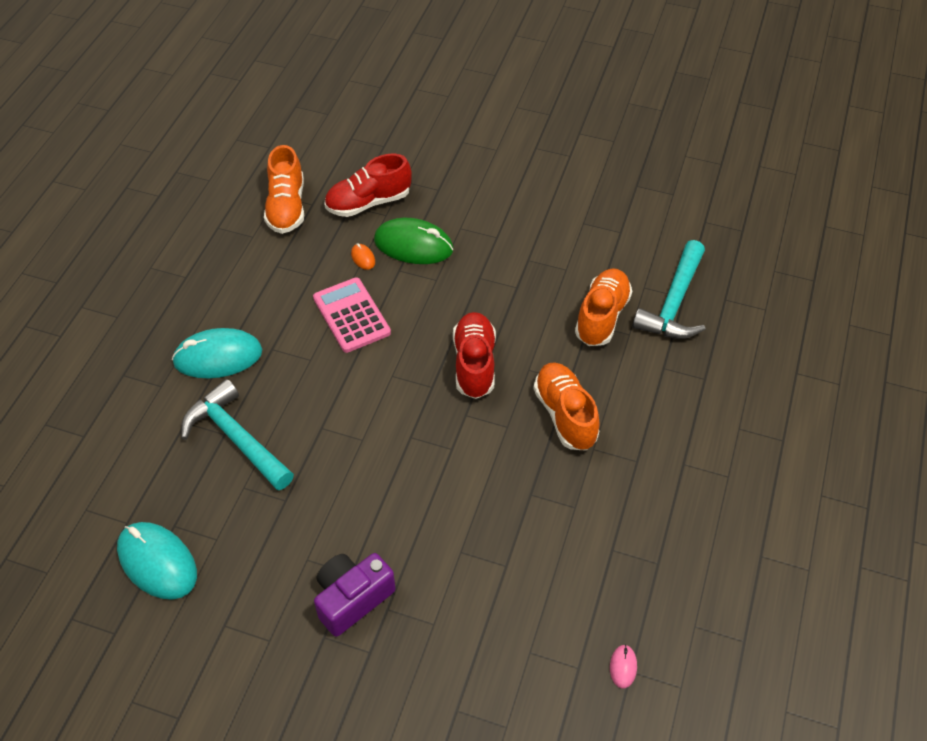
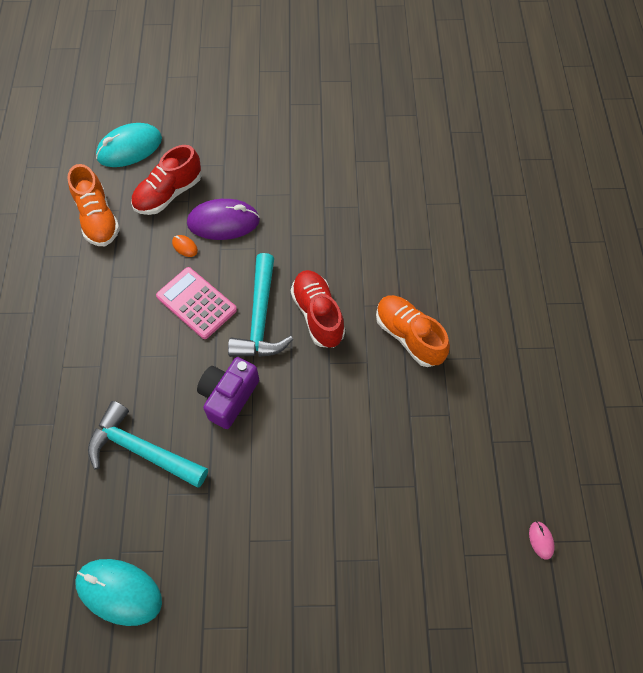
camera: 20 degrees left, 10 degrees up
(218, 357) = (94, 379): turquoise mouse -> turquoise mouse (129, 148)
(352, 598) = (302, 562): purple camera -> purple camera (229, 397)
(413, 245) = (223, 222): green mouse -> purple mouse
(602, 316) = (403, 240): orange shoe -> none
(674, 303) = (455, 210): turquoise hammer -> turquoise hammer (260, 318)

